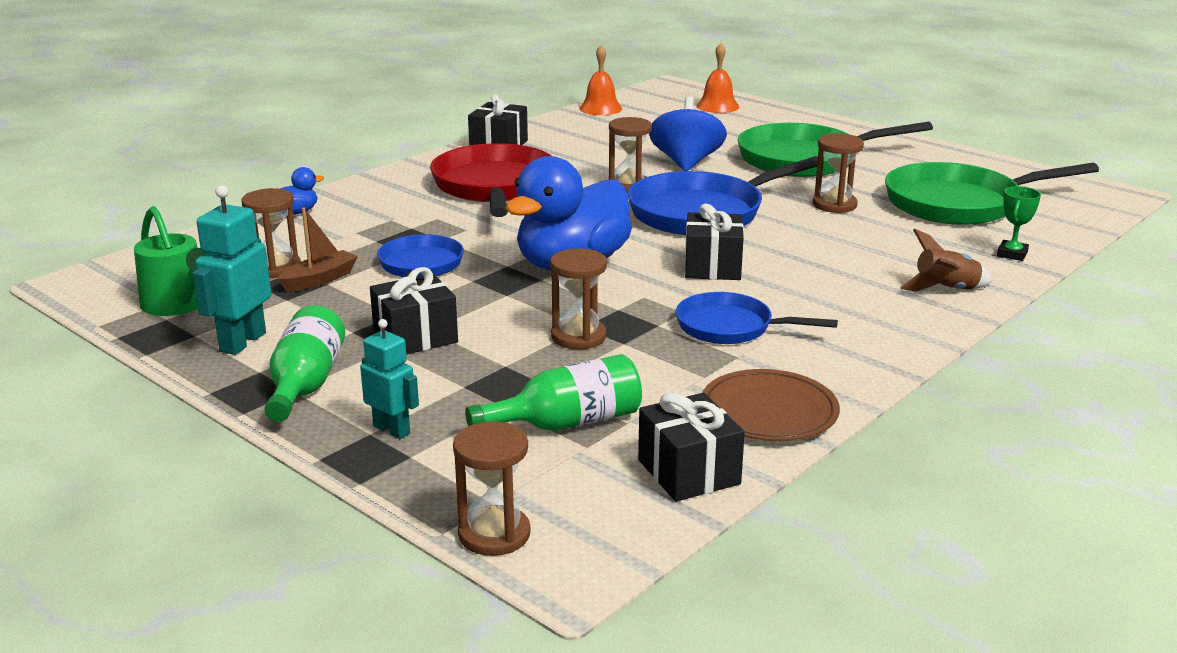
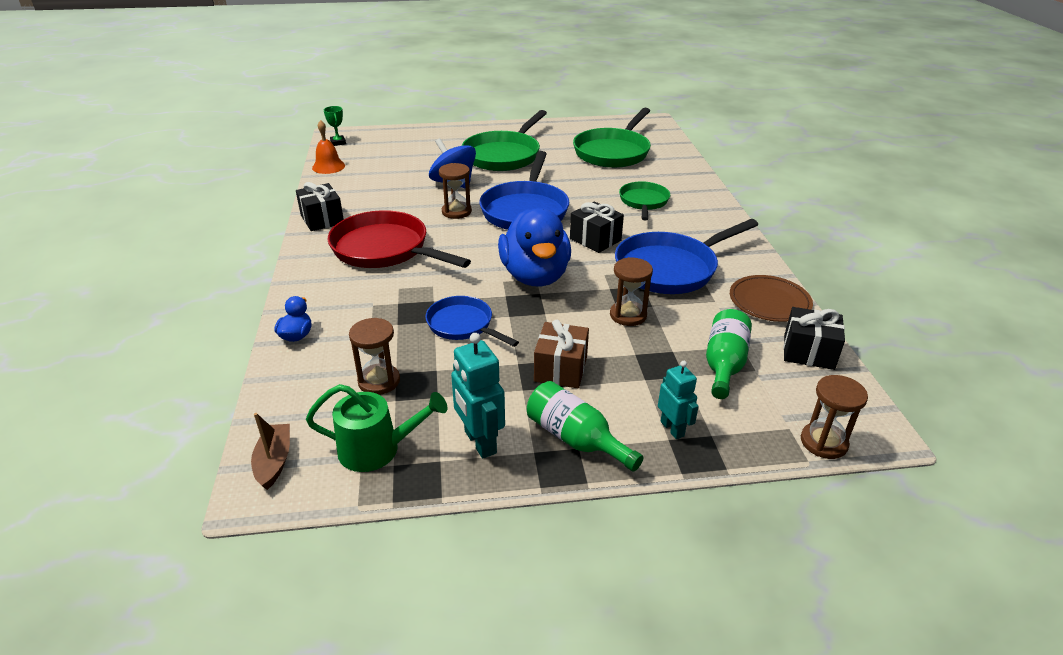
camera: 50 degrees left, 10 degrees up
(319, 280) = (426, 371): brown boat -> brown boat (274, 461)
(392, 430) = (672, 429): turquoise robot -> turquoise robot turned 75 degrees clockwise
(415, 337) = (561, 369): black gift -> brown gift
(717, 106) = (392, 139): orange bell -> none
(730, 327) = (670, 268): blue pan -> blue pan, size x1.70
(834, 205) = (569, 176): brown hourglass -> none
(866, 261) = (643, 202): none -> green pan
(946, 290) = (698, 201): brown rocket -> none
(1012, 254) = (681, 170): green trophy -> green trophy (338, 142)

